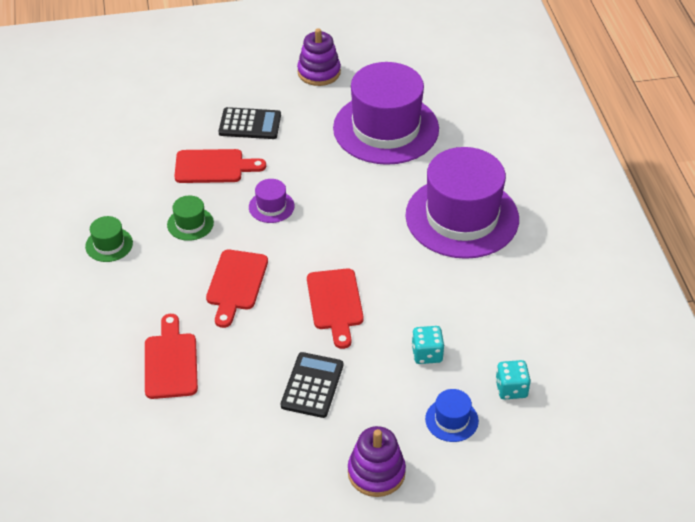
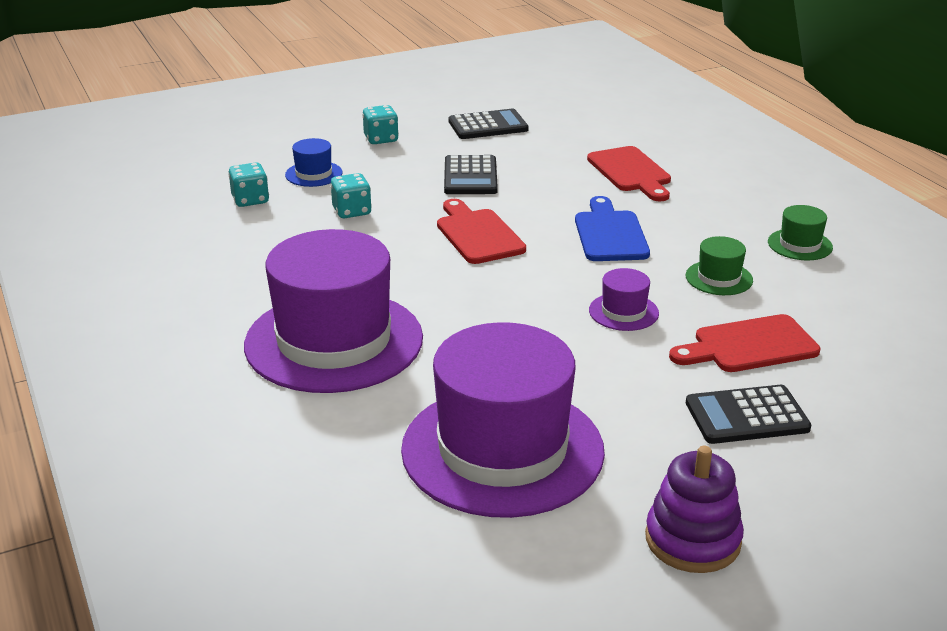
camera: 165 degrees right, 15 degrees down
(236, 284) = (610, 234): red cutting board -> blue cutting board
(261, 476) = (488, 126): none -> black calculator
(376, 472) = (381, 139): purple stacking toy -> turquoise dice

